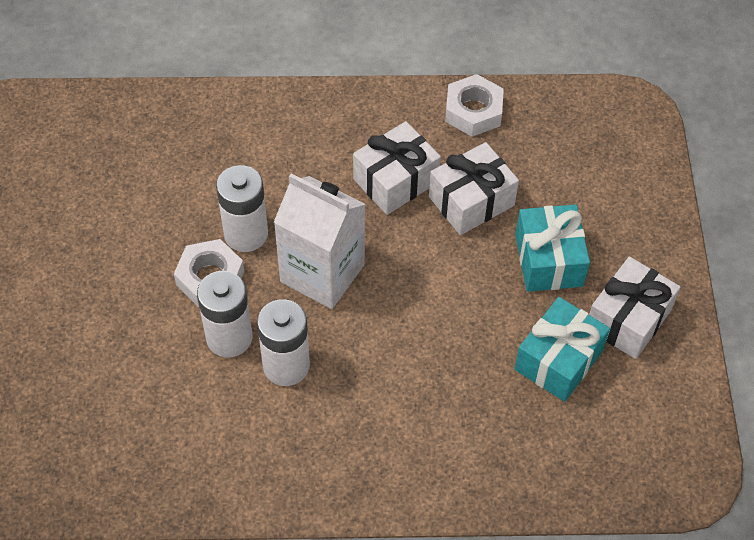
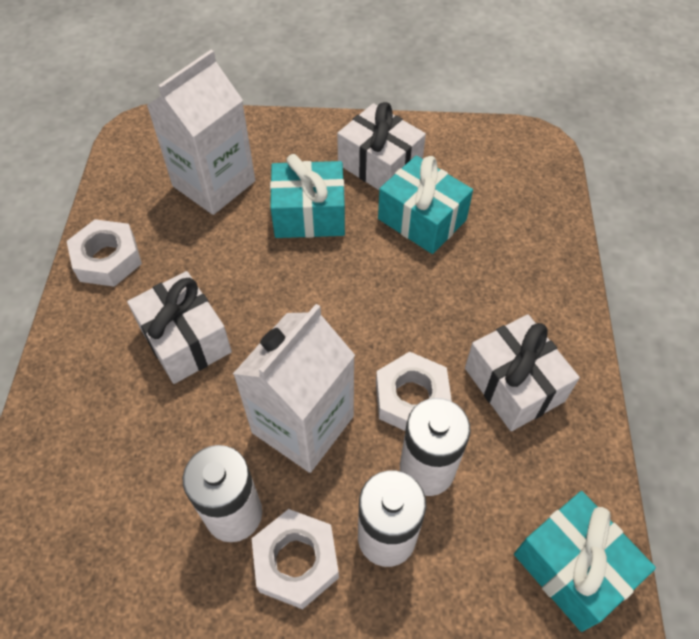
camera: 85 degrees left, 0 degrees up
(206, 472) = (572, 567): none -> turquoise gift
(351, 353) = (412, 398): none -> white nut
(471, 201) = (227, 271): white gift -> white gift (514, 384)
(575, 177) = (214, 183): none -> white carton

